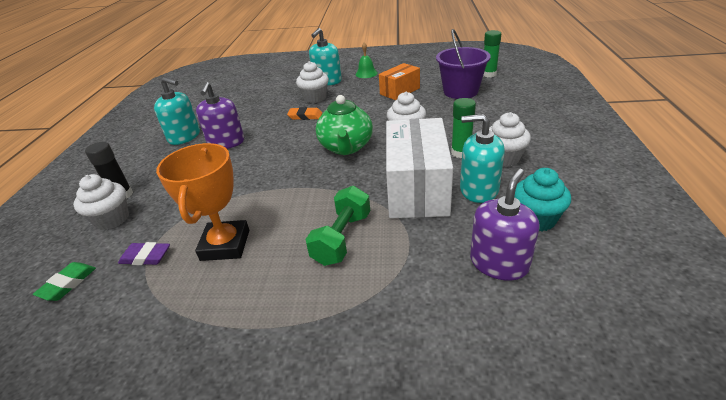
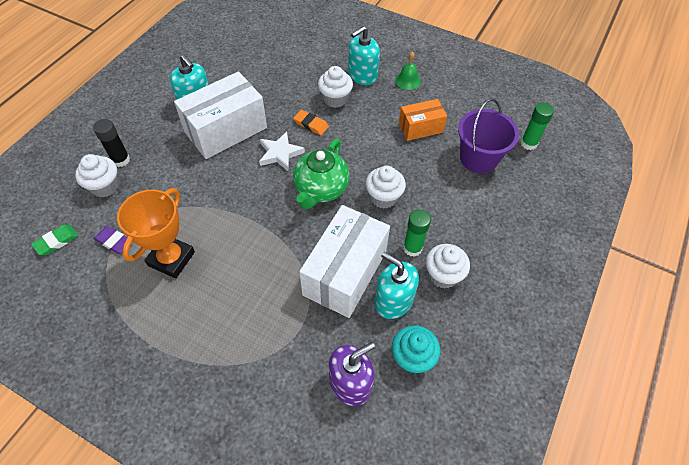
camera: 20 degrees right, 20 degrees up
(226, 142) = (226, 130): purple soap dispenser -> white box
(290, 140) = (280, 153): none -> white star
(342, 238) = (255, 297): green dumbbell -> none

